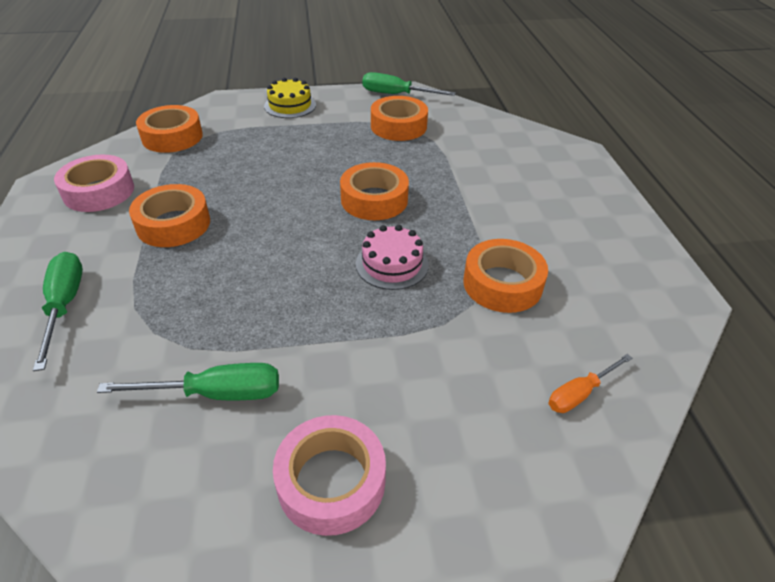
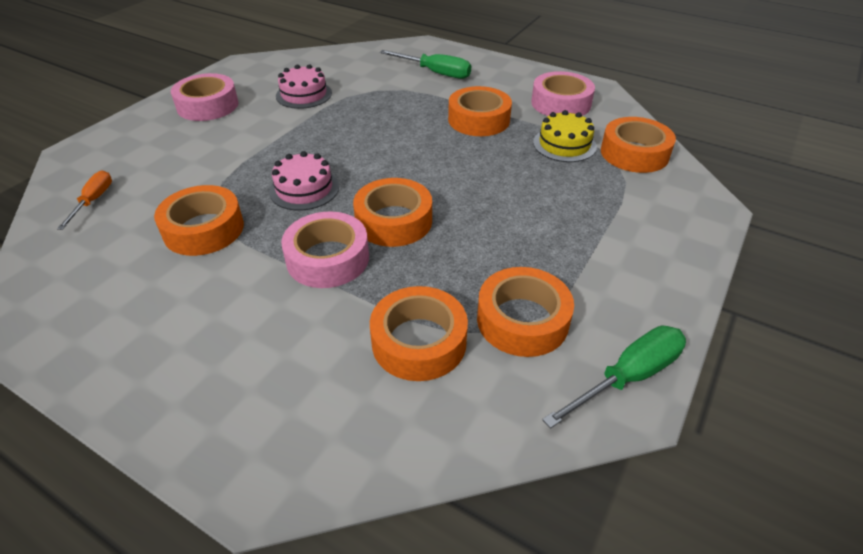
camera: 130 degrees right, 0 degrees up
(216, 393) = (304, 94): green screwdriver -> pink cake
(290, 105) = (660, 252): yellow cake -> yellow cake (564, 144)
(444, 206) = (328, 258): none -> pink tape
(455, 147) = (419, 342): none -> orange tape

